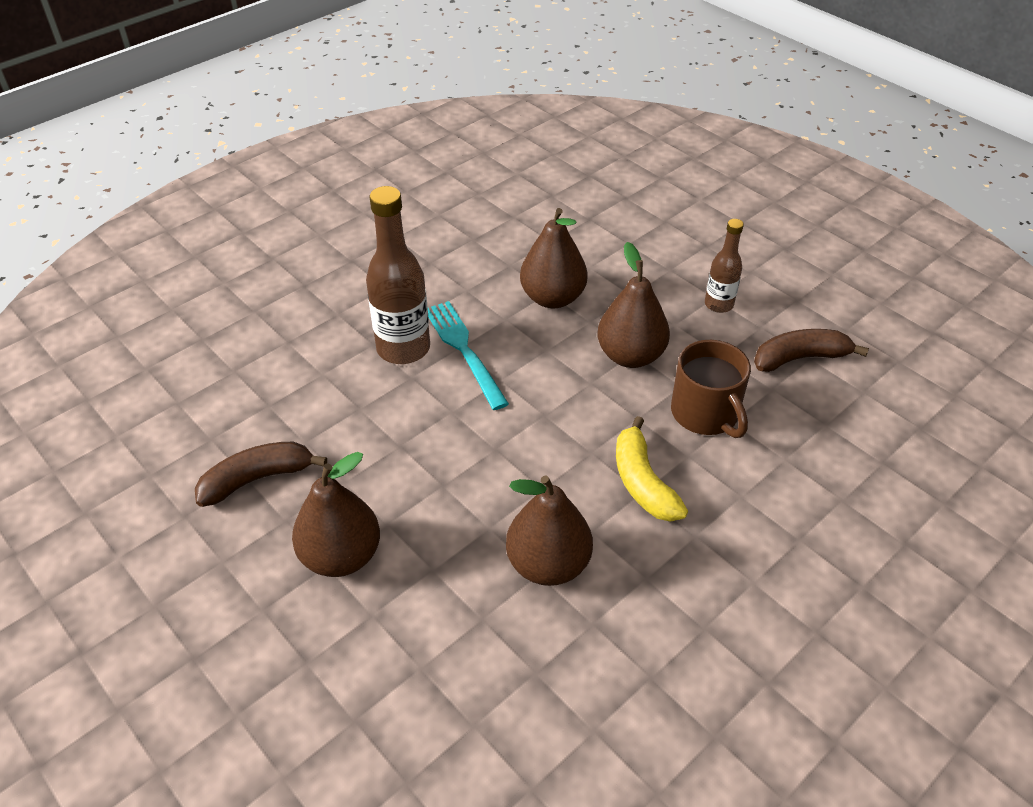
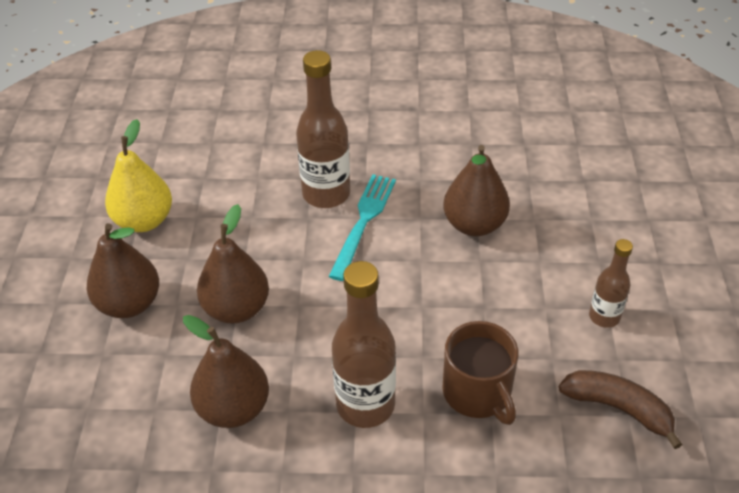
camera: 45 degrees right, 0 degrees up
(257, 479) = (144, 221): brown banana -> yellow pear
(630, 356) = (477, 307): brown pear -> brown pear (236, 309)
(642, 482) = (365, 405): yellow banana -> brown bottle
(706, 414) = (478, 393): brown mug -> brown mug turned 45 degrees counterclockwise

